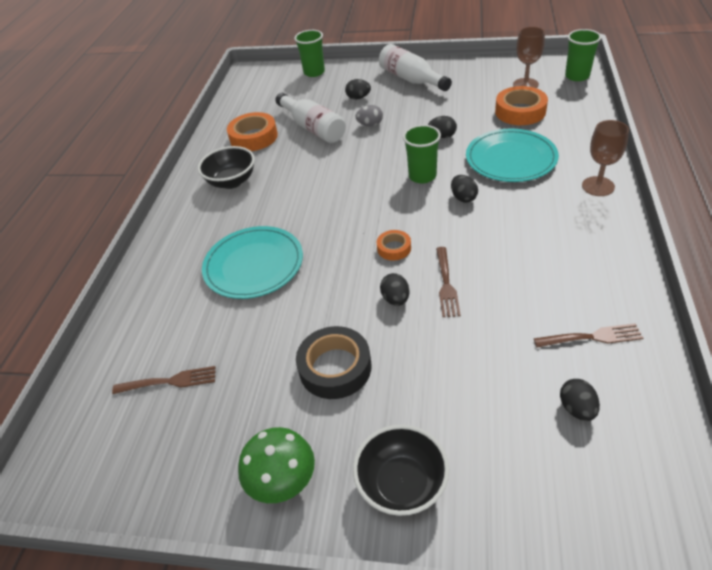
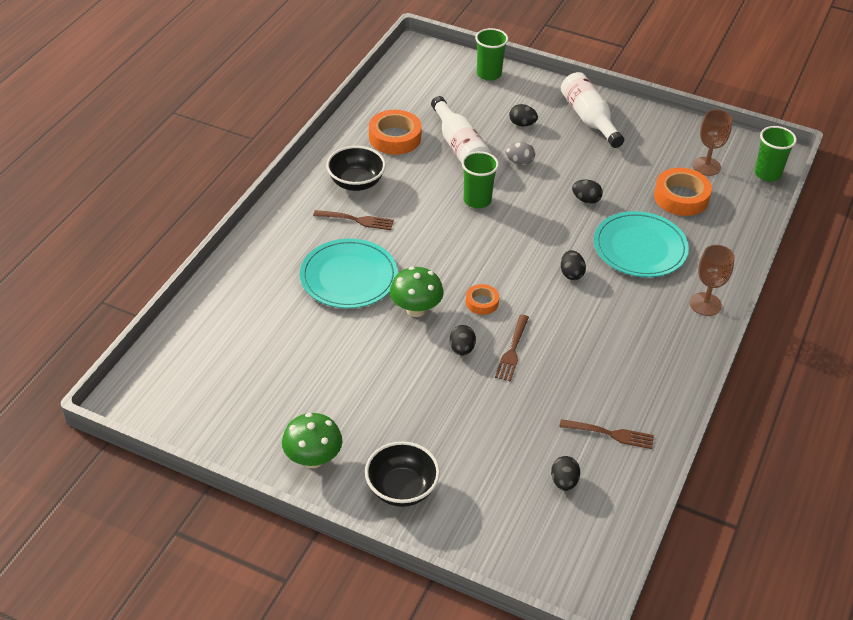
camera: 10 degrees right, 0 degrees up
(169, 382) = (245, 356): brown fork -> brown fork (356, 220)
(332, 275) = (416, 309): none -> green mushroom
(335, 367) = (386, 389): black tape -> none
(422, 176) = (544, 238): green cup -> green cup (477, 200)

